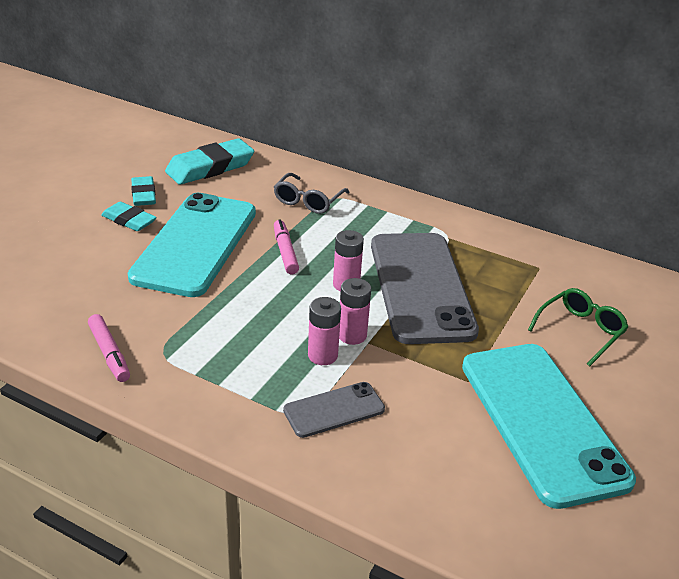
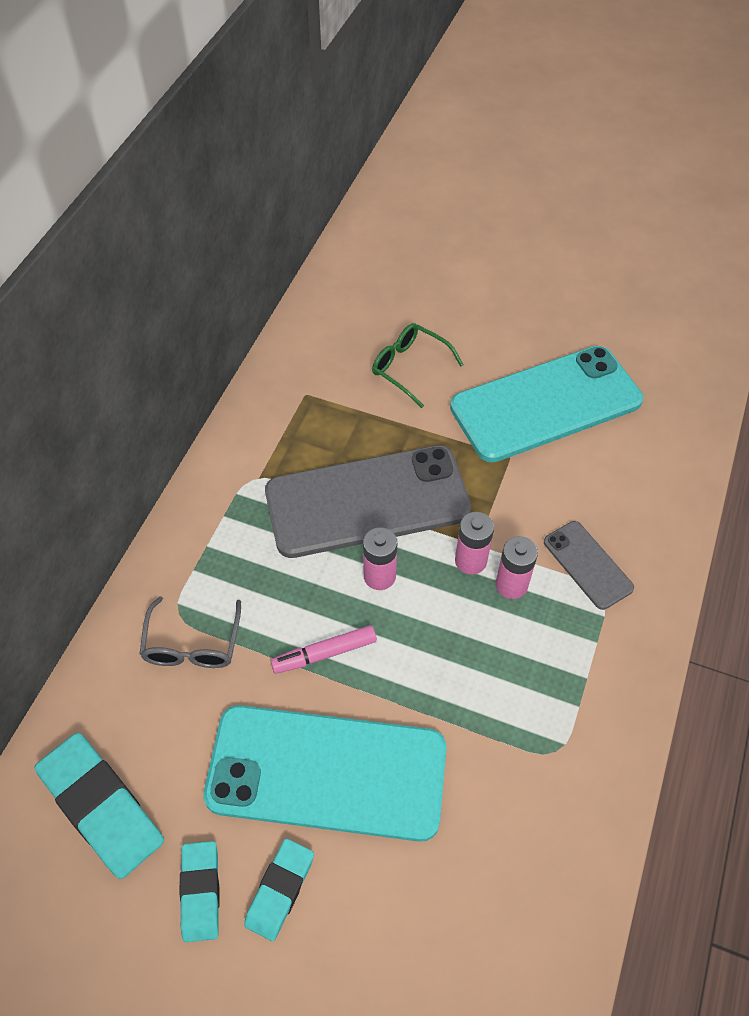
camera: 95 degrees left, 20 degrees up
(109, 353) = (576, 812): pink marker -> none
(143, 195) = (201, 892): turquoise eraser -> turquoise eraser turned 75 degrees counterclockwise
(308, 201) = (192, 644): grey glasses -> grey glasses turned 75 degrees clockwise

